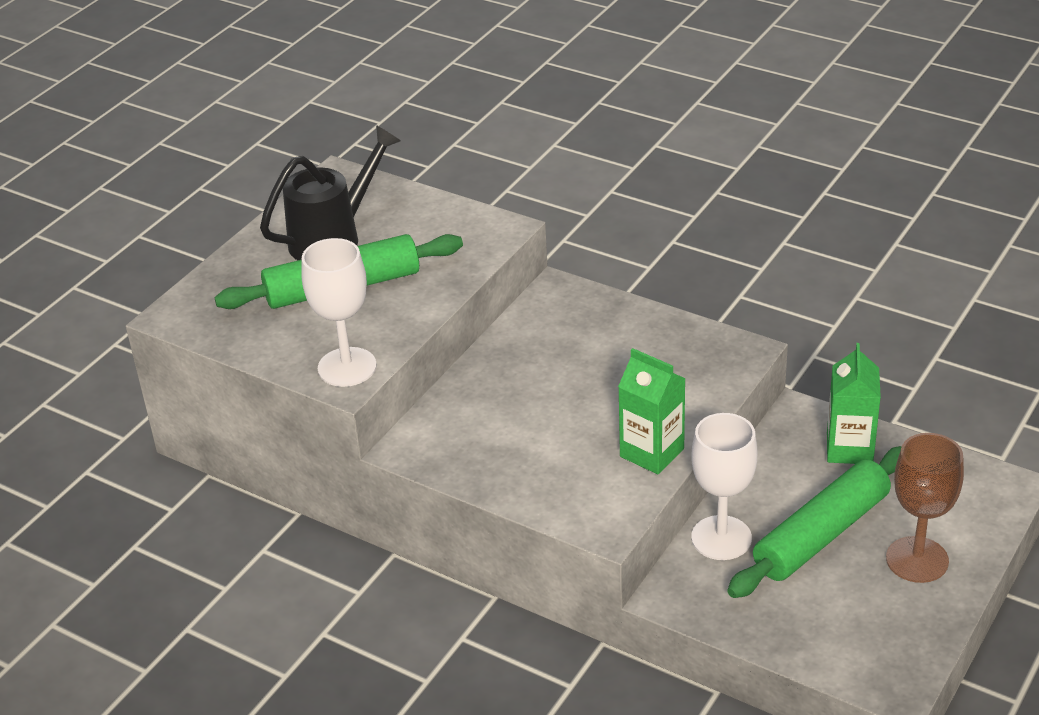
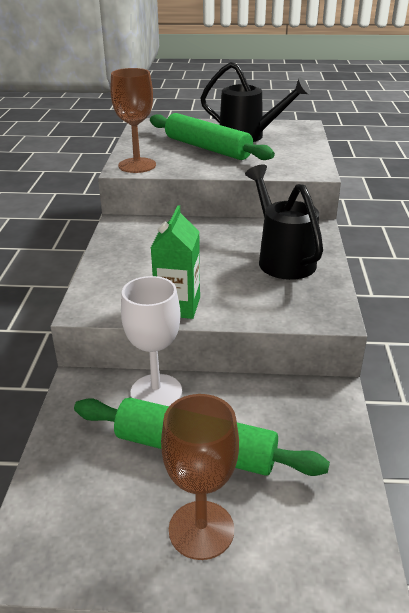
camera: 60 degrees right, 5 degrees down
(347, 367) = (137, 165): white goblet -> brown goblet
(610, 342) = (282, 259): none -> black watering can
(849, 448) = (317, 436): green carton -> none

